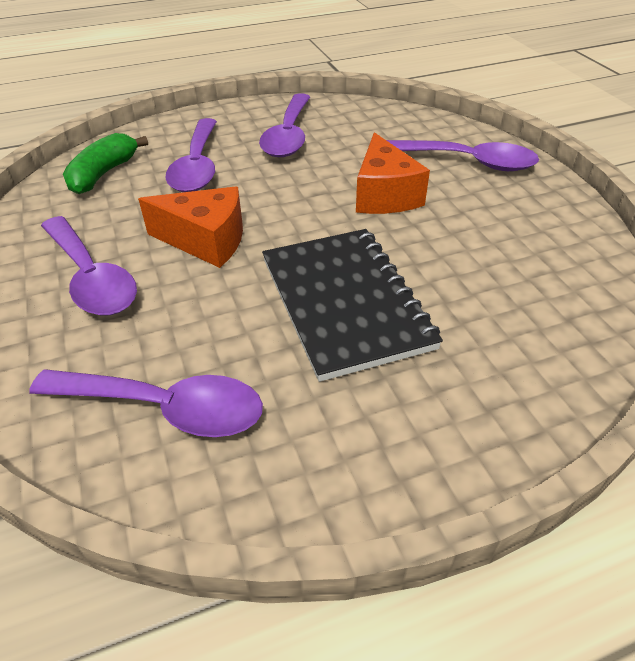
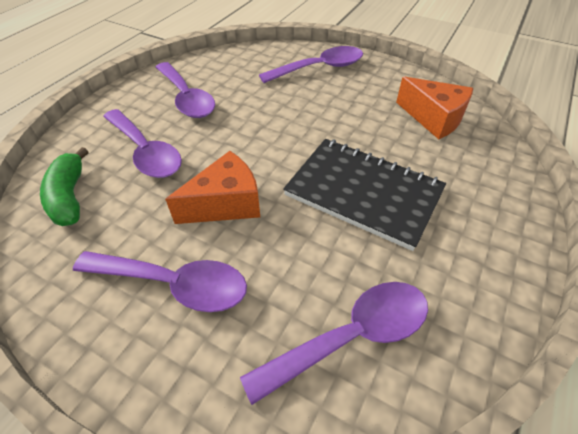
camera: 40 degrees left, 5 degrees up
(384, 195) = (300, 111): orange cheese -> orange cheese (434, 118)

